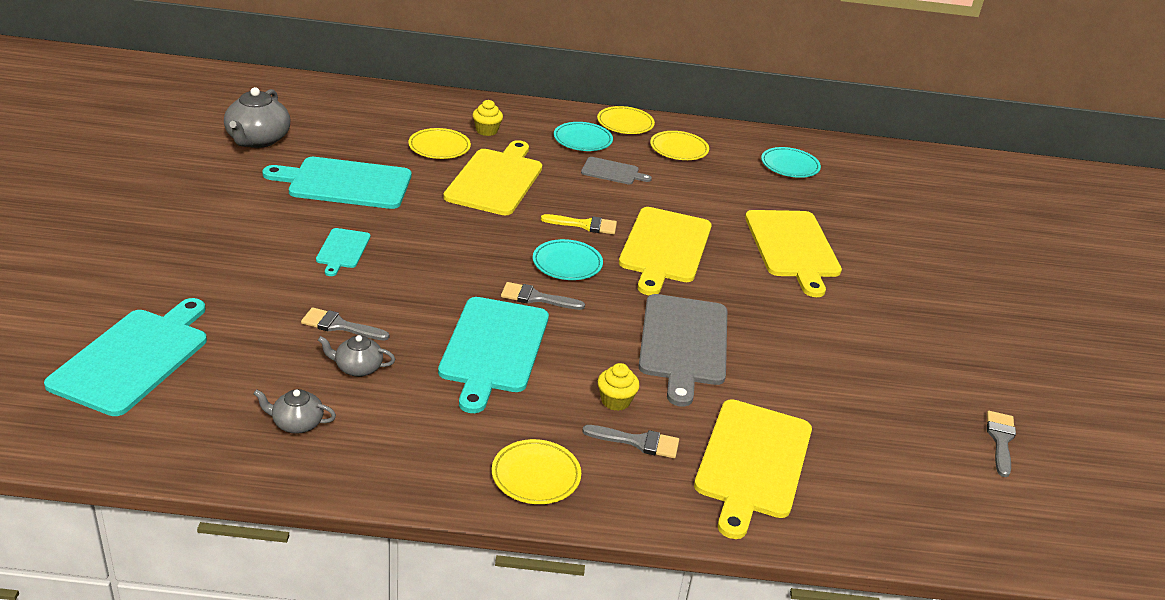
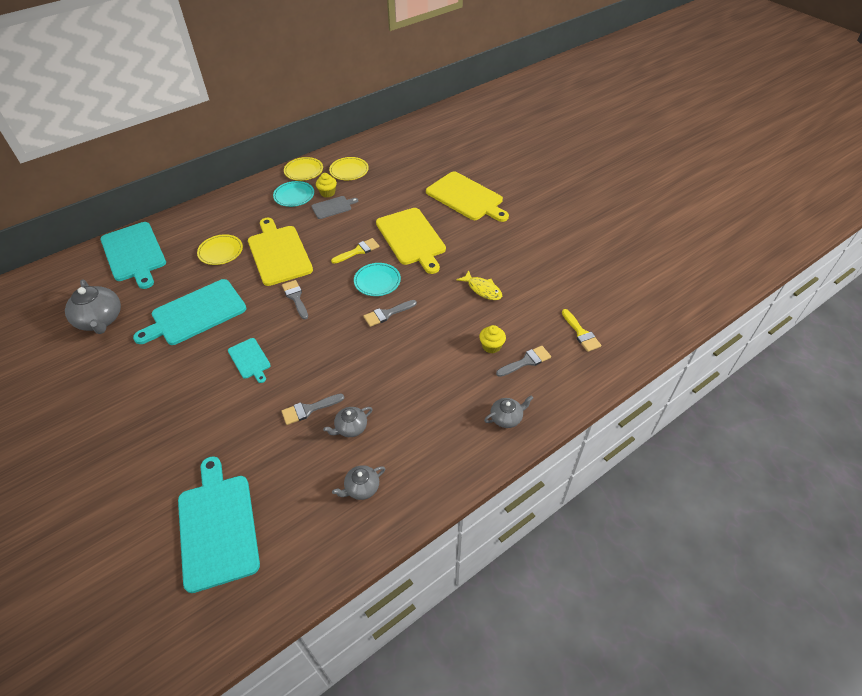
camera: 35 degrees left, 15 degrees up
(487, 131) = (234, 223): yellow cupcake -> yellow cupcake (327, 193)
(493, 348) = (402, 361): turquoise cutting board -> turquoise cutting board (134, 253)
(536, 475) = (506, 418): yellow plate -> grey teapot
(683, 343) = (482, 289): grey cutting board -> yellow fish
(752, 462) = (581, 333): yellow cutting board -> yellow brush
(790, 166) = (412, 148): turquoise plate -> none
(1000, 440) = (651, 245): grey brush -> grey brush (295, 297)

